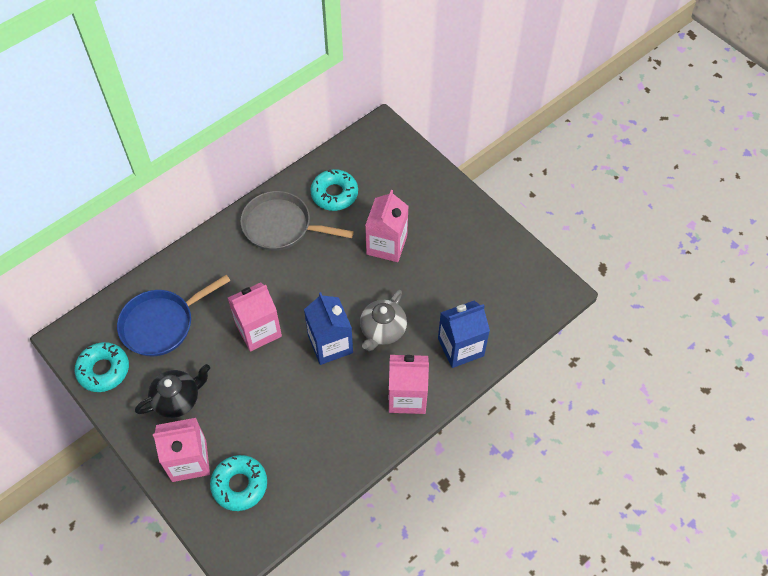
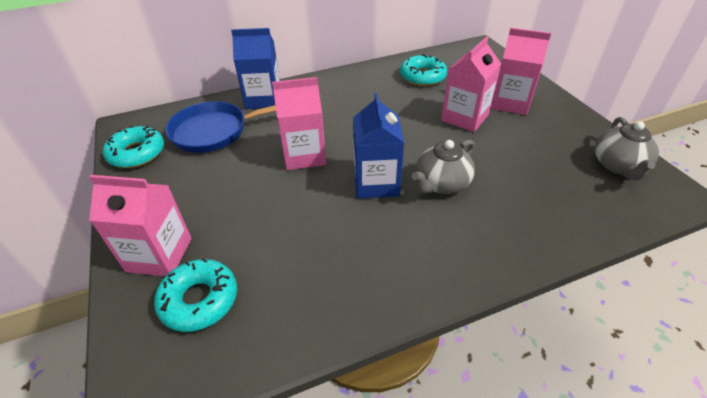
camera: 20 degrees right, 15 degrees down
(177, 399) = (188, 193): black teapot -> none
(281, 226) = (364, 88): grey pan -> none
(407, 396) = (456, 256): pink carton -> pink carton (510, 103)
(460, 347) = (538, 221): blue carton -> blue carton (263, 99)
(517, 272) = (618, 165): none -> grey teapot

